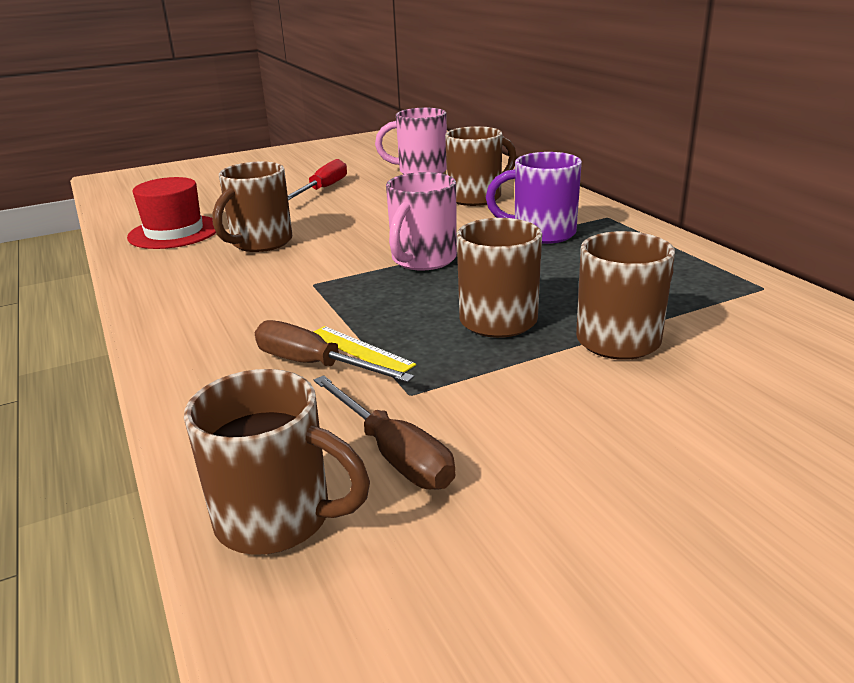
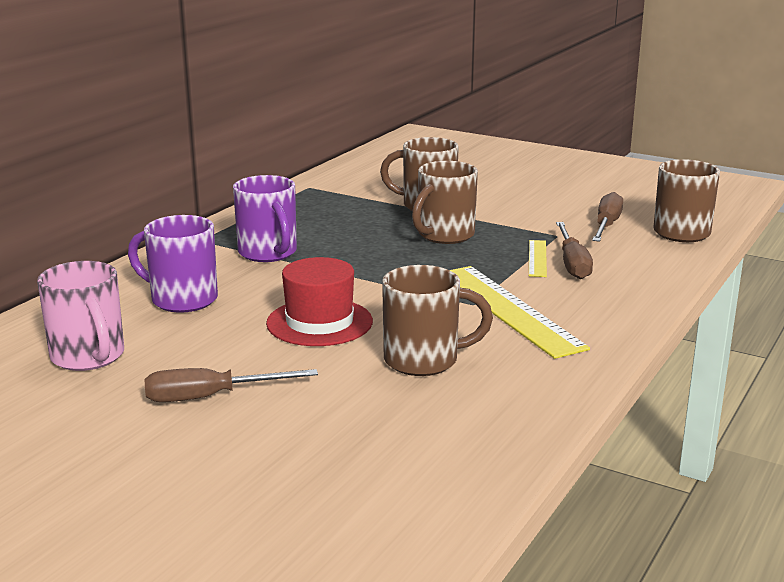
camera: 125 degrees left, 5 degrees down
(174, 232) = (456, 427): red hat -> red hat (319, 322)
(277, 293) = (508, 309): none -> yellow ruler
(323, 189) = (210, 397): red screwdriver -> brown screwdriver
(422, 260) = (377, 279): pink mug -> none
(476, 197) = (182, 299): brown mug -> purple mug

